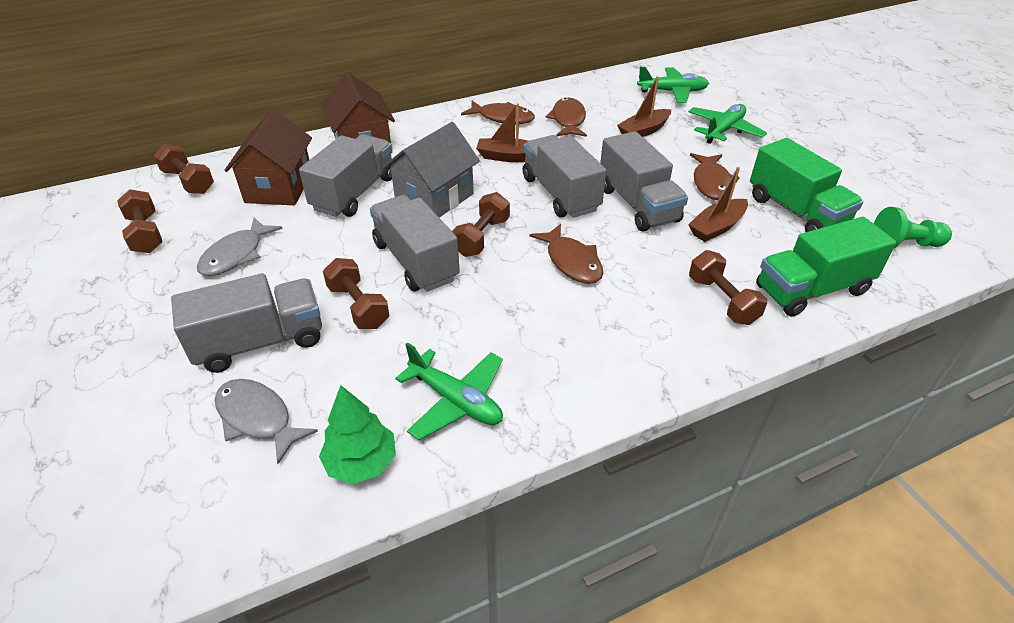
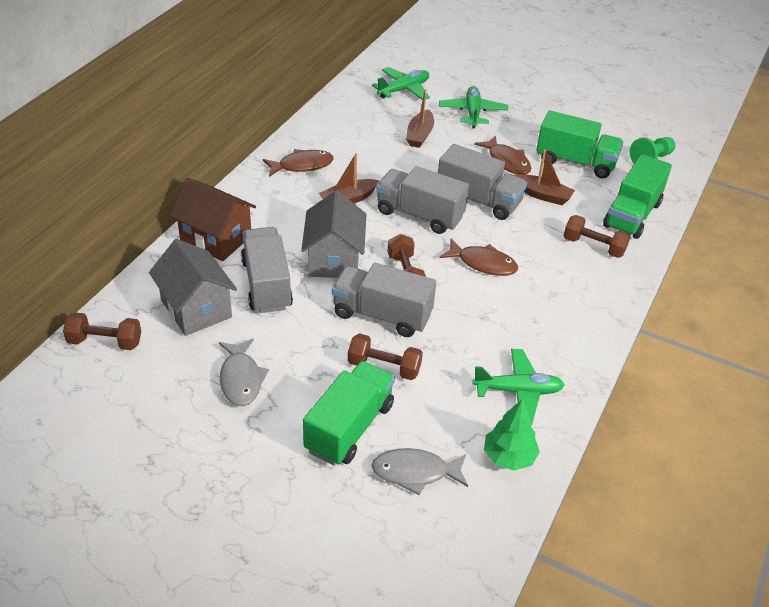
camera: 40 degrees left, 0 degrees up
(146, 234) = (136, 403): brown dumbbell -> none
(260, 342) = (349, 427): grey truck -> green truck
(279, 187) = (196, 309): brown house -> grey house
(568, 120) = (355, 147): brown fish -> none
(717, 227) = (542, 195): brown boat -> brown boat turned 75 degrees counterclockwise

